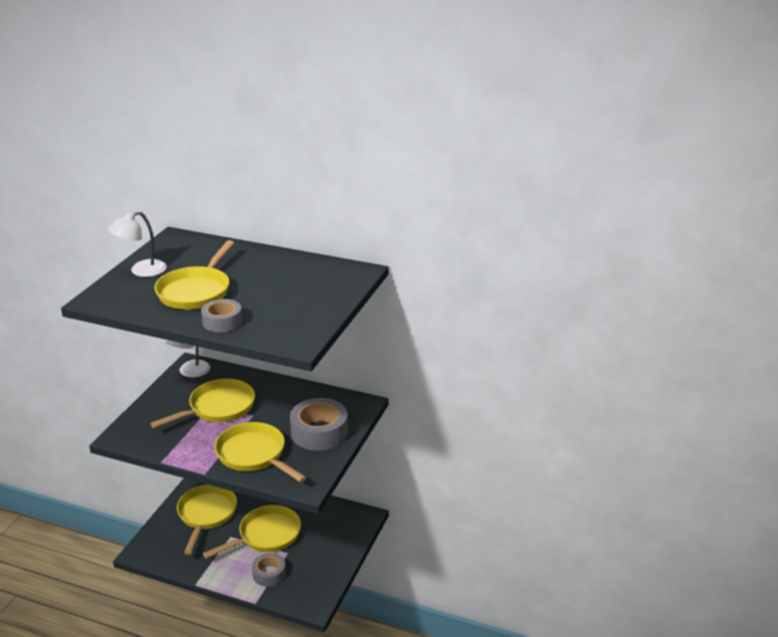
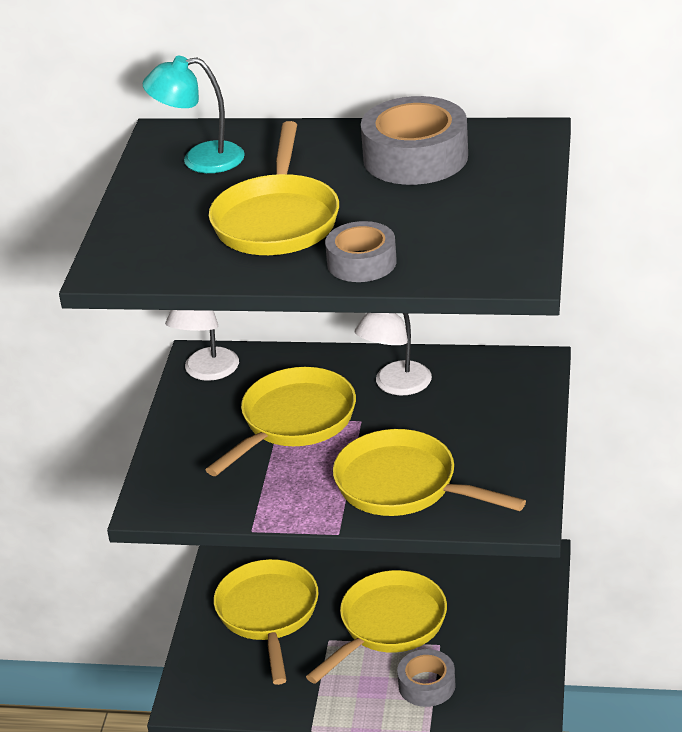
camera: 10 degrees left, 5 degrees up
(141, 271) = (154, 204): white lamp -> white lamp (396, 385)
(181, 253) = (200, 159): none -> turquoise lamp
(319, 432) = (490, 426): grey tape -> grey tape (415, 157)

